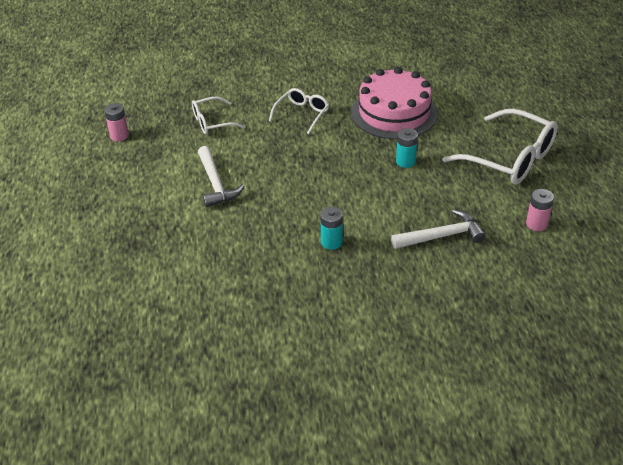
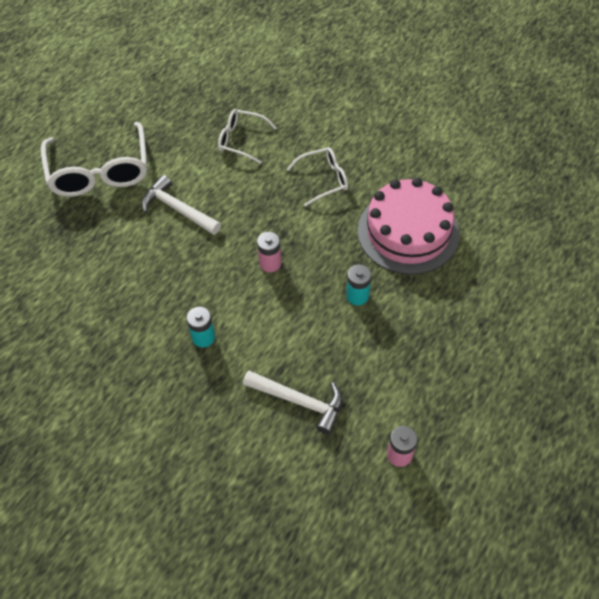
camera: 40 degrees right, 15 degrees up
(119, 136) = (157, 108): pink battery -> pink battery (270, 263)
(215, 184) = (178, 209): white hammer -> white hammer turned 105 degrees clockwise
(509, 158) = (459, 361): white glasses -> white glasses (99, 170)

